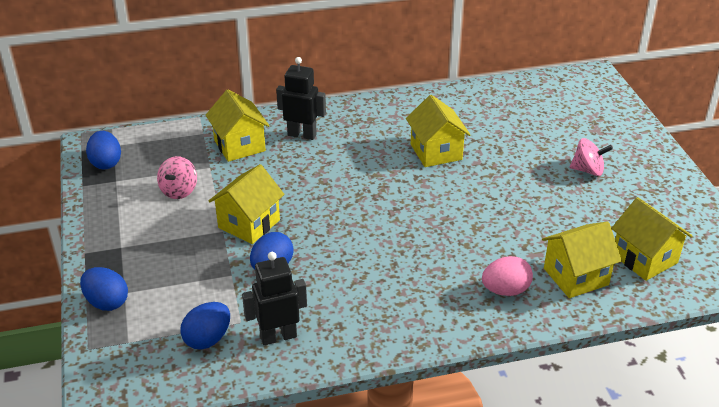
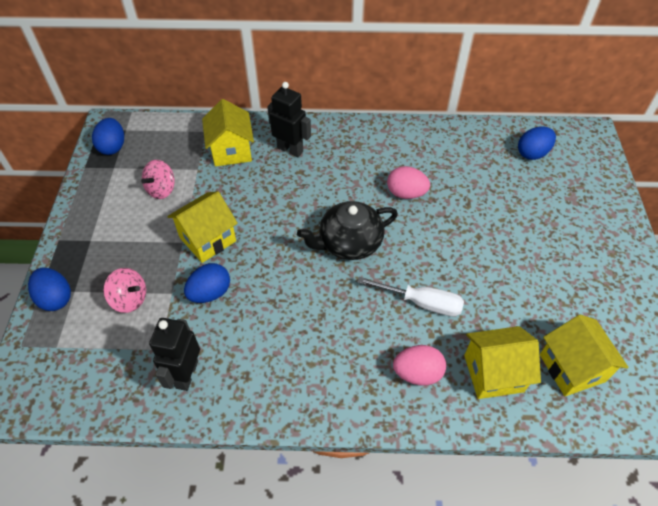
camera: 15 degrees right, 15 degrees up
(208, 339) = (124, 361): blue egg -> blue egg (532, 153)
(278, 336) = (186, 374): black robot -> black robot turned 75 degrees counterclockwise
(396, 201) = (349, 243): none -> black teapot
(436, 152) = (406, 193): yellow house -> pink egg
(488, 236) = (422, 303): none -> white screwdriver
(588, 170) = (548, 245): pink spinning top -> pink spinning top (130, 299)

